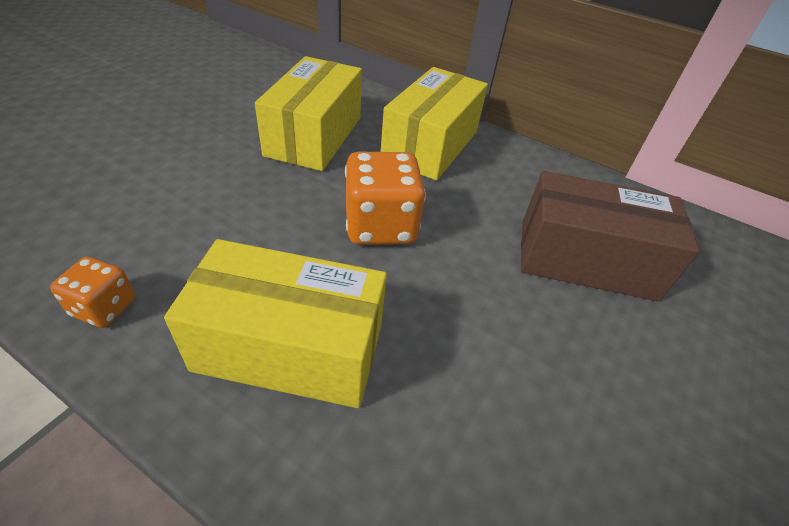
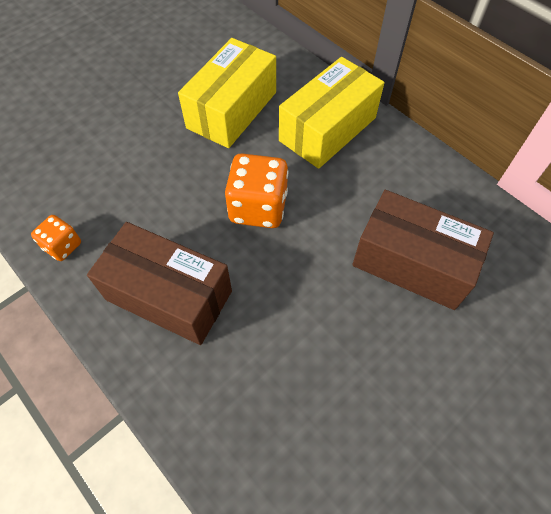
camera: 20 degrees right, 15 degrees up
(290, 347) = (169, 295): yellow box -> brown box

